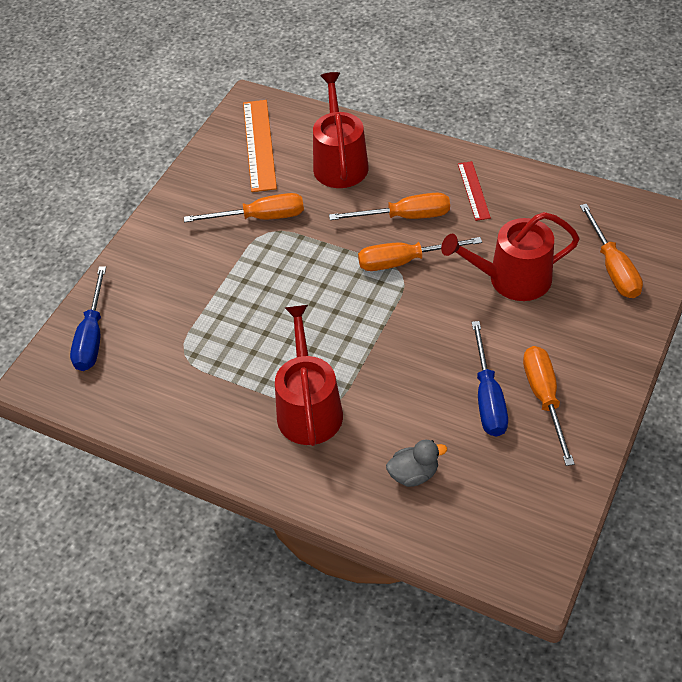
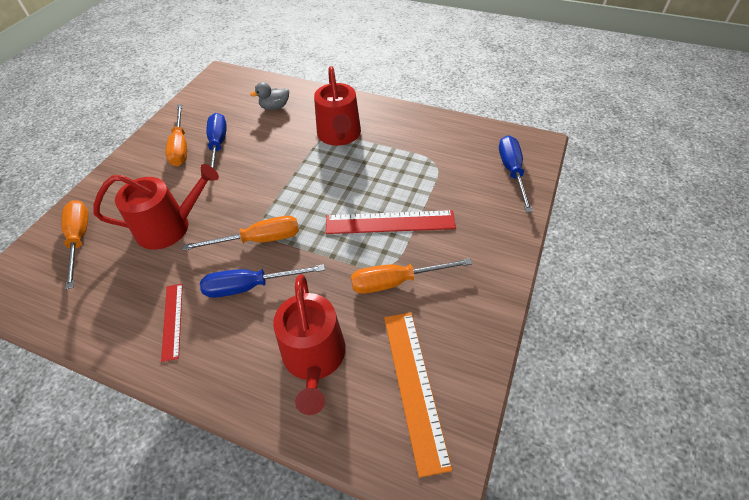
camera: 175 degrees right, 0 degrees up
(256, 276) = (390, 222): none -> red ruler
(405, 217) = (250, 286): orange screwdriver -> blue screwdriver

